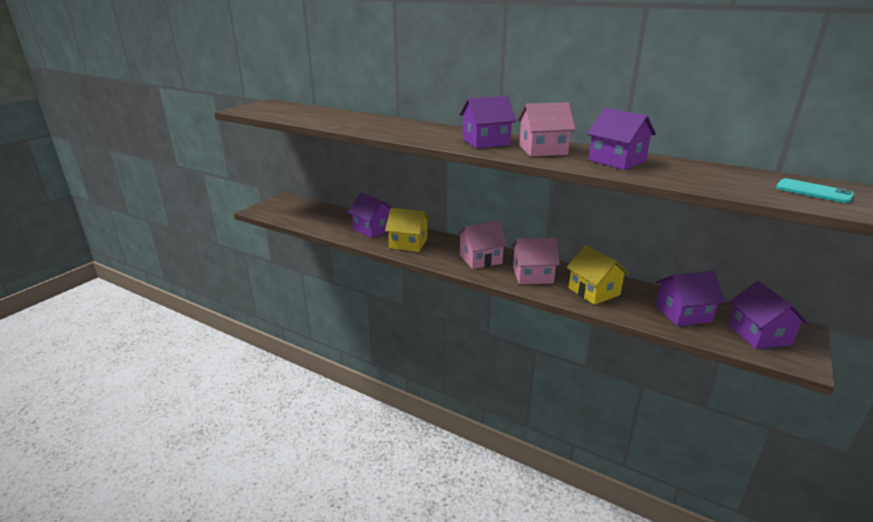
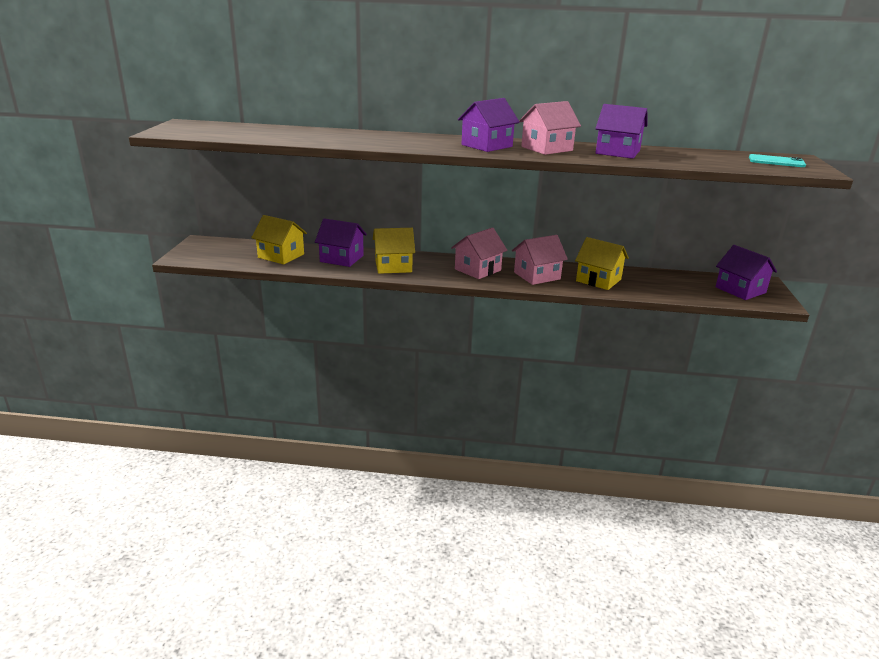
camera: 25 degrees left, 0 degrees up
(329, 219) = (281, 256): none -> yellow house
(683, 313) = (678, 285): purple house -> none

